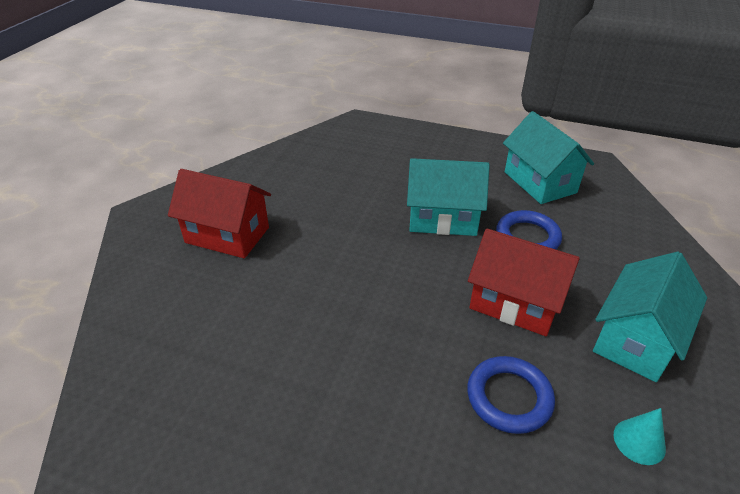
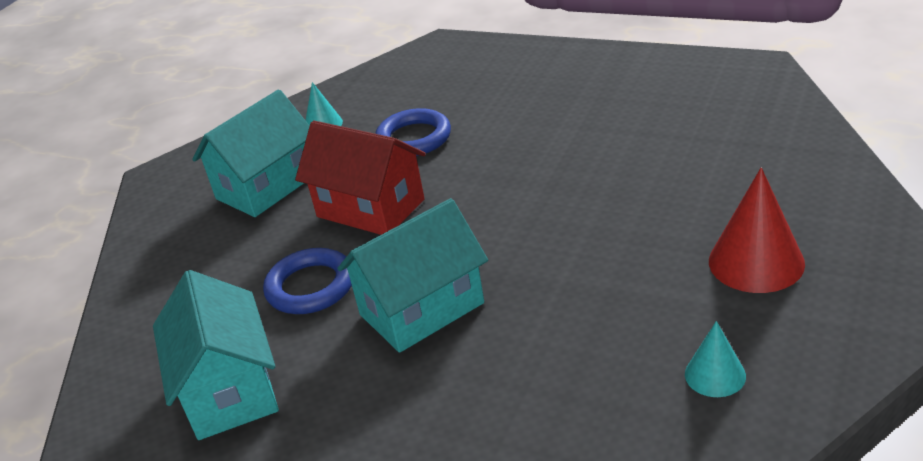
camera: 170 degrees left, 5 degrees down
(227, 235) = (756, 262): red house -> red cone
(278, 179) = (715, 375): none -> turquoise cone
(443, 218) = (422, 309): turquoise house -> turquoise house turned 45 degrees counterclockwise

